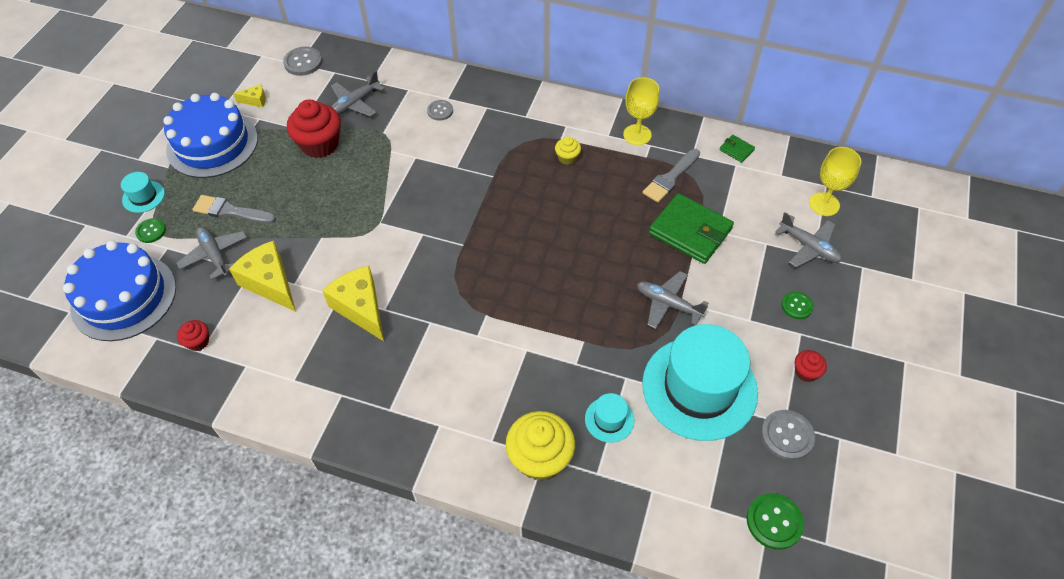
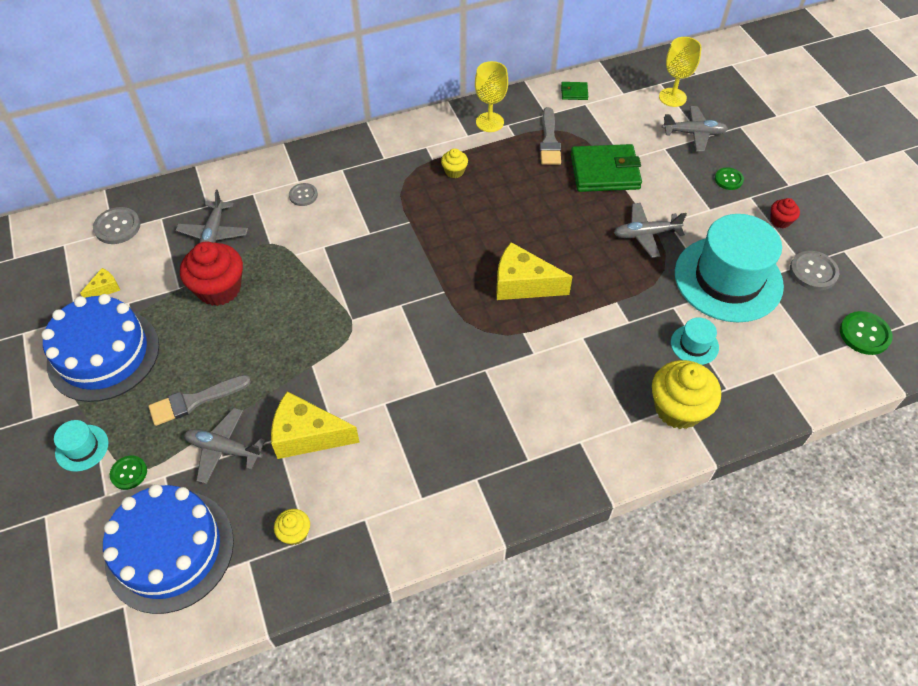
camera: 40 degrees left, 0 degrees up
(198, 342) = (295, 533): red cupcake -> yellow cupcake
(361, 308) = (414, 399): yellow cheese -> yellow cheese (523, 284)

